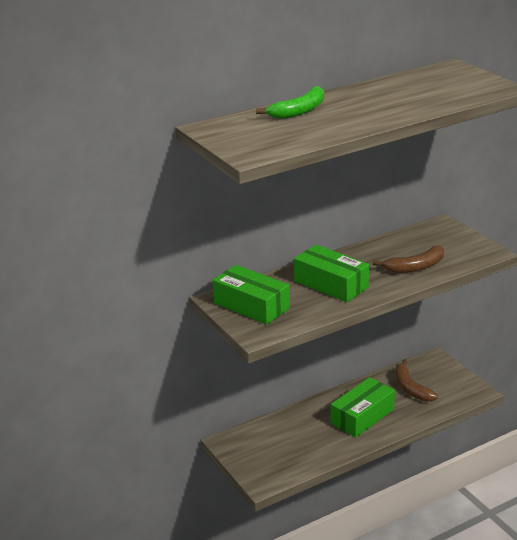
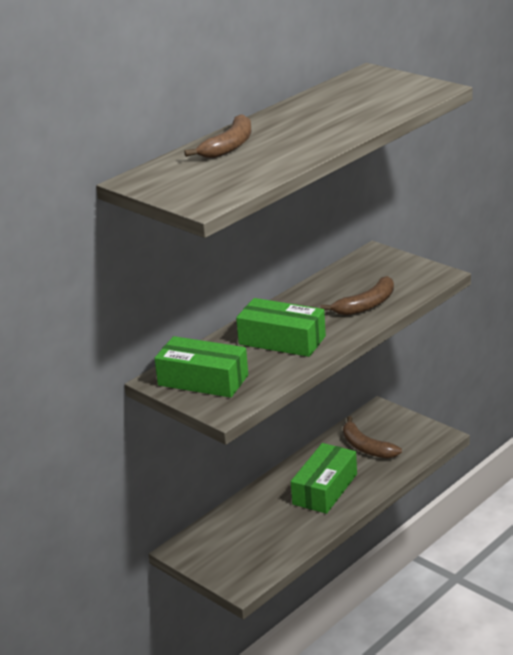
camera: 15 degrees left, 0 degrees up
(299, 111) = (229, 146): green banana -> brown banana

